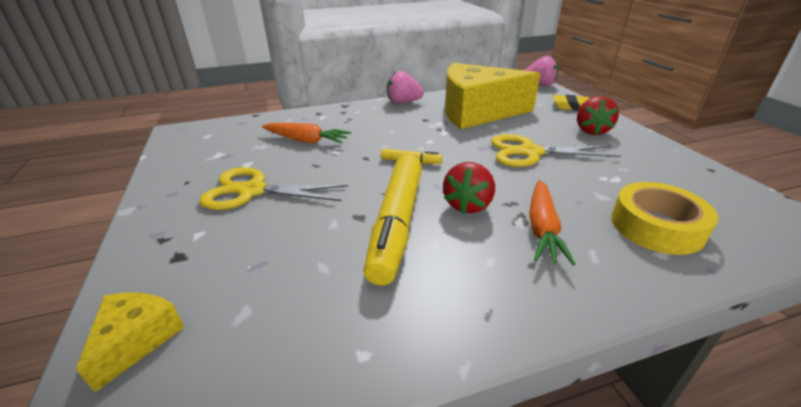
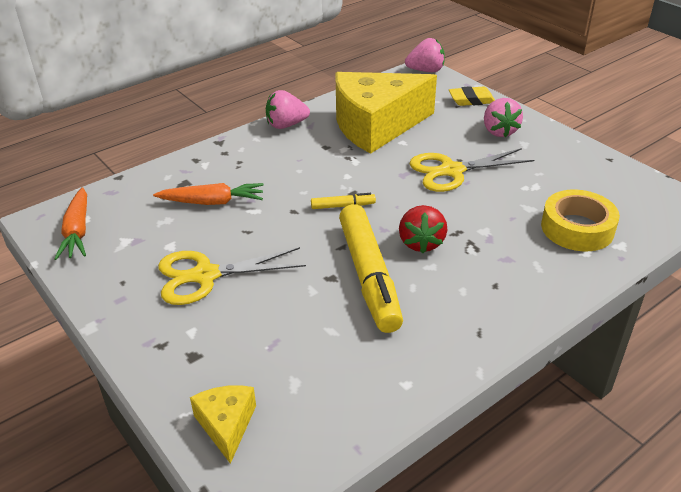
camera: 20 degrees left, 5 degrees up
(542, 228) = (492, 251): orange carrot -> orange carrot (78, 231)
(591, 131) = (499, 131): red strawberry -> pink strawberry

